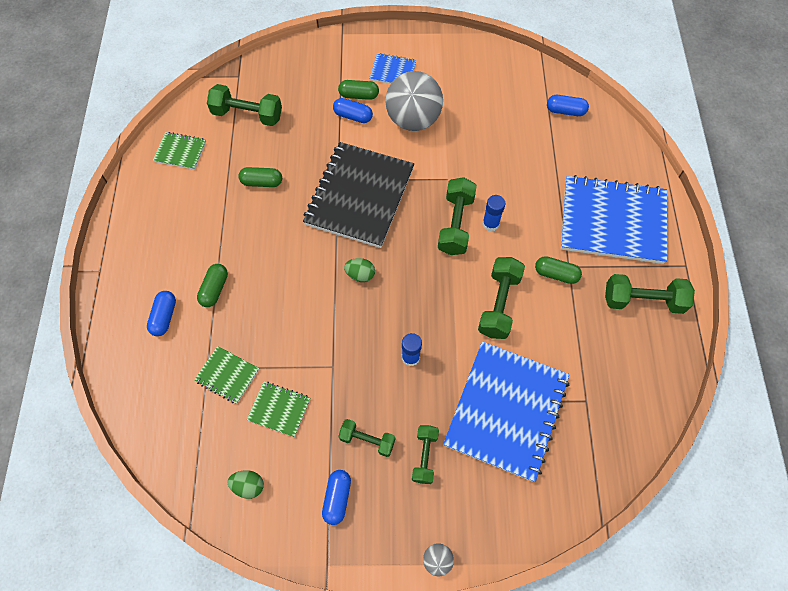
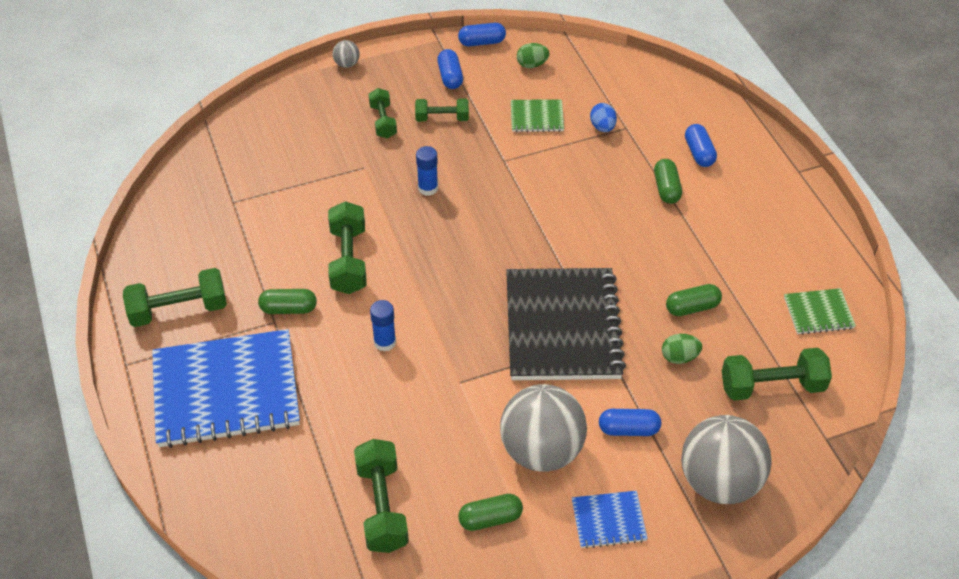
camera: 160 degrees right, 15 degrees down
(227, 375) = (602, 127): green notebook -> blue egg
(317, 72) = (719, 482): none -> grey ball
(359, 95) = (638, 464): green capsule -> green capsule (490, 519)
(360, 275) = (517, 245): green egg -> green egg (679, 357)
(455, 224) = (428, 329): green dumbbell -> green dumbbell (382, 506)
(506, 411) = (314, 172): blue notebook -> none
(565, 111) = (320, 537): blue capsule -> blue capsule (482, 42)

